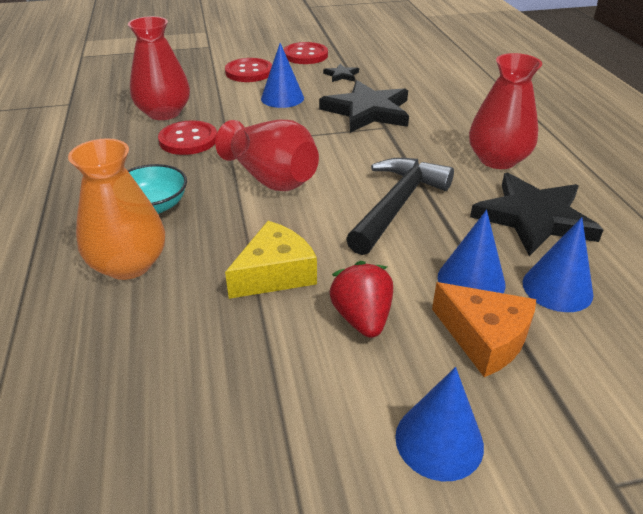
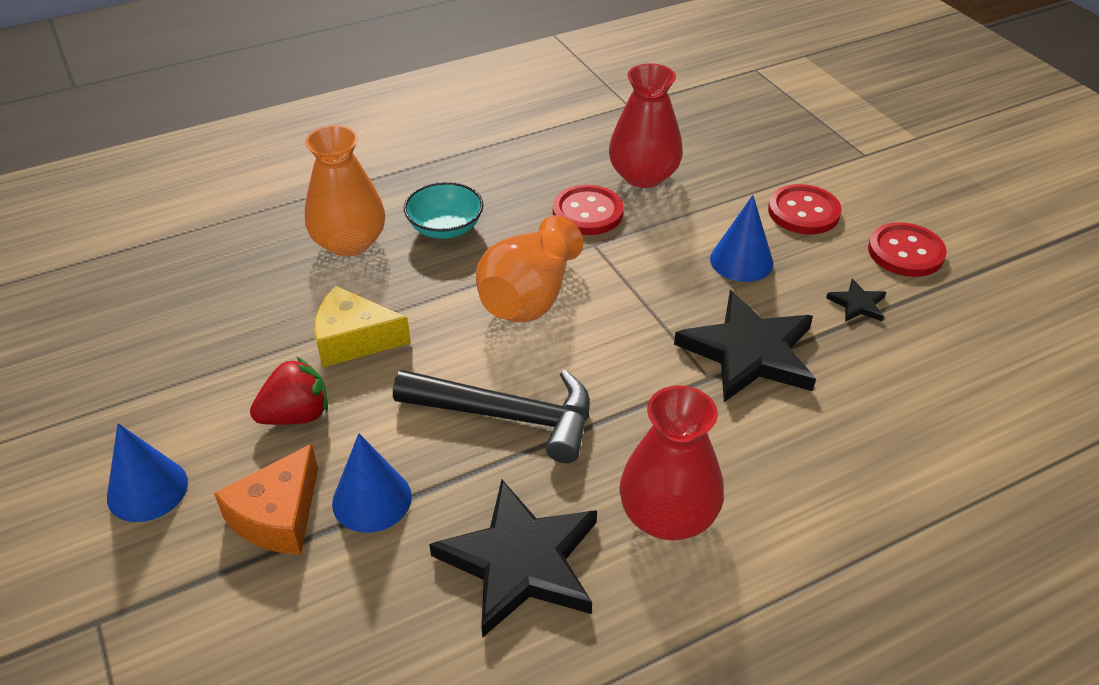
camera: 75 degrees right, 5 degrees up
(271, 178) = (529, 297): red vase -> orange vase
(275, 273) = (354, 339): yellow cheese -> yellow cheese turned 150 degrees clockwise
(557, 288) = (372, 585): blue cone -> none

